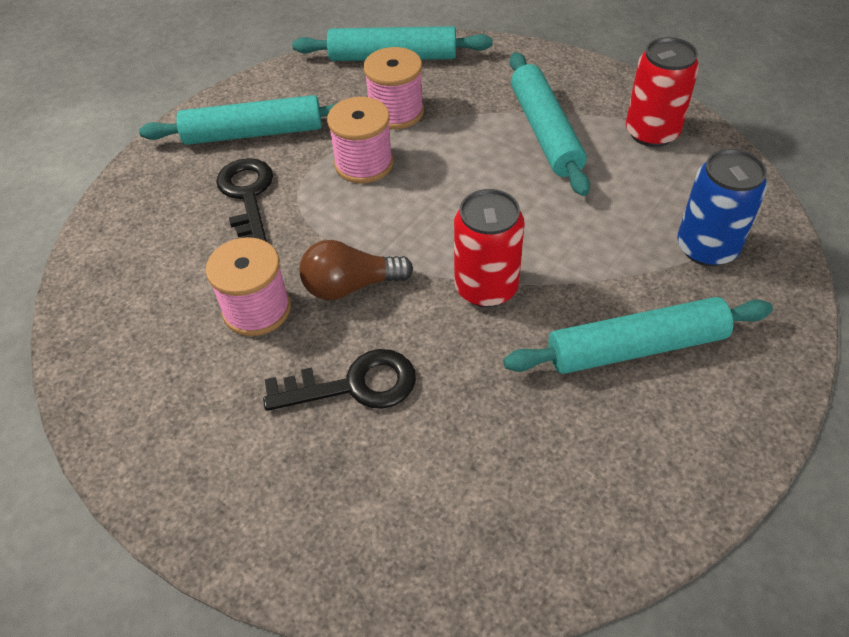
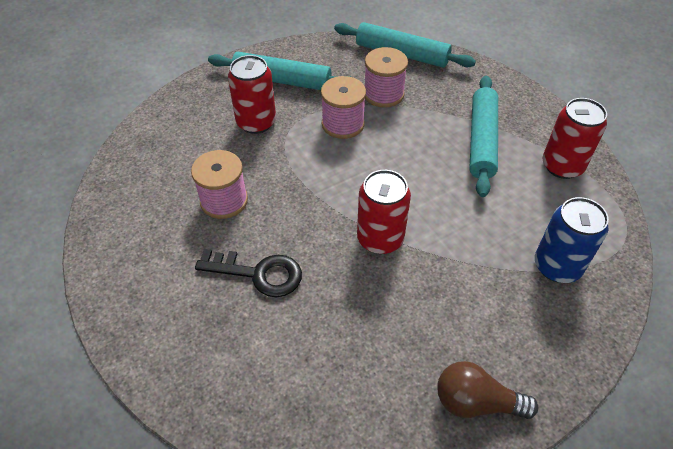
camera: 20 degrees right, 0 degrees up
(247, 196) = (256, 122): black key -> red can
(351, 286) = (291, 206): brown light bulb -> brown light bulb (476, 402)
(636, 347) = (463, 320): turquoise rolling pin -> none

